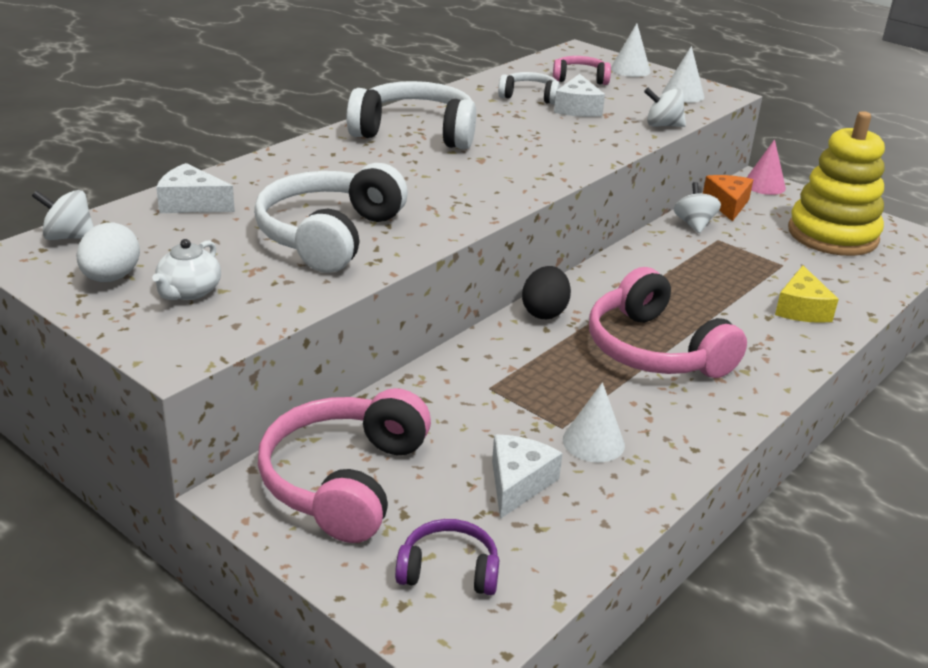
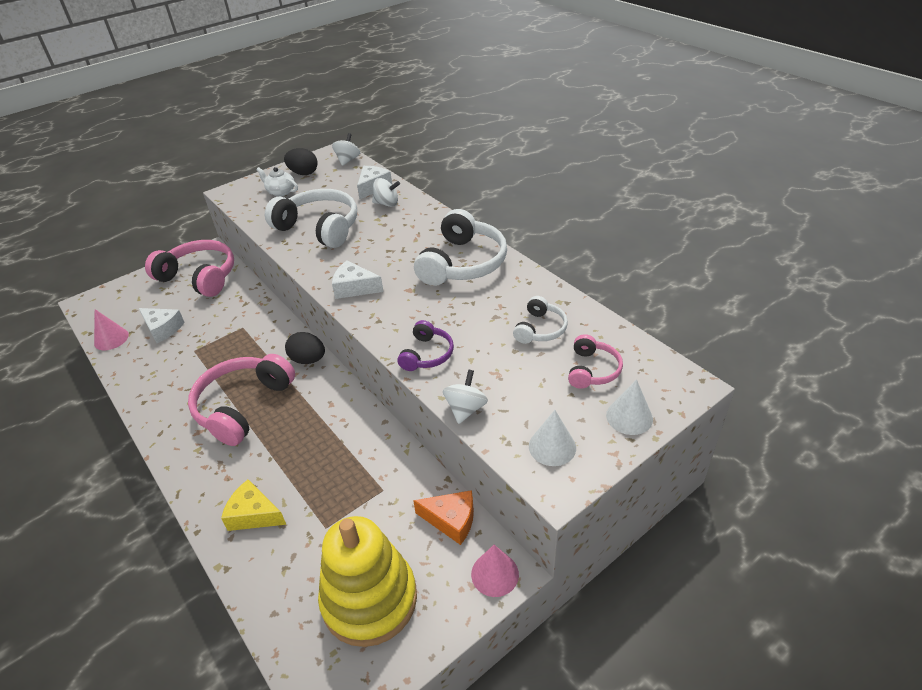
camera: 105 degrees right, 10 degrees up
(111, 278) = (303, 173): white egg -> black egg
(449, 570) = (126, 303): purple headphones -> purple headphones (427, 354)
(566, 549) = (111, 339): none -> pink cone
(577, 108) = (510, 356): white cheese -> white cheese (354, 288)
(593, 442) = (175, 360): white cone -> none
(654, 350) = (243, 406): pink headphones -> pink headphones turned 45 degrees counterclockwise
(694, 224) = (414, 479): white spinning top -> white spinning top (387, 203)

